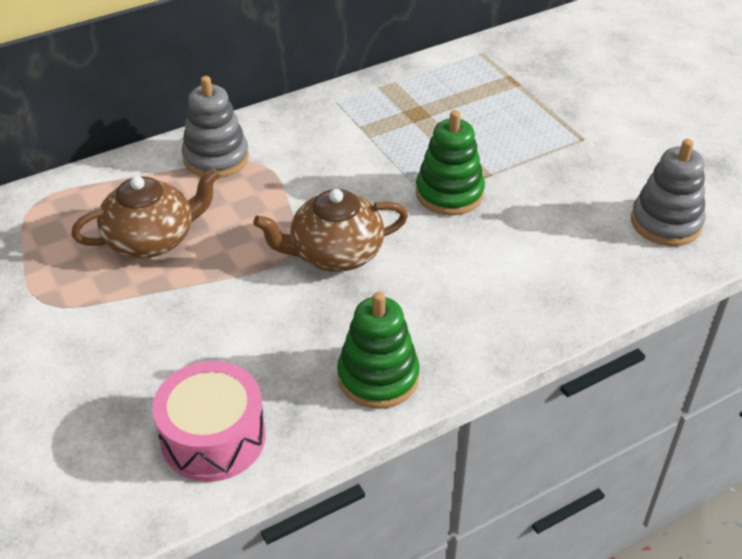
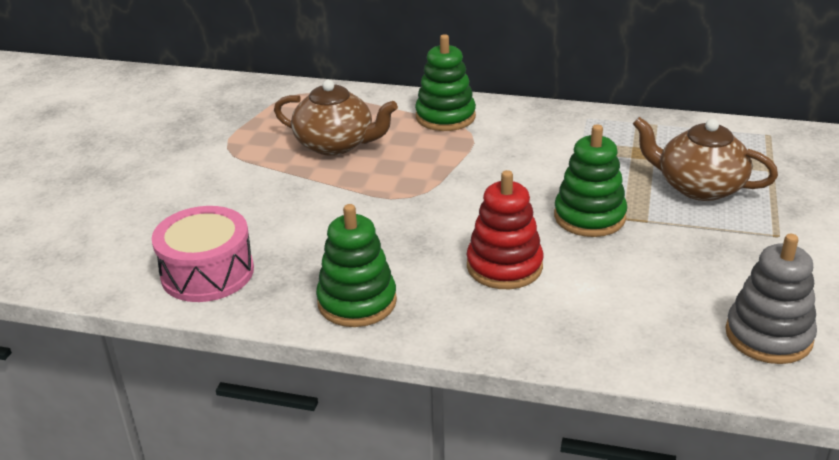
camera: 45 degrees right, 10 degrees down
(216, 158) = (445, 117): grey stacking toy -> green stacking toy
(334, 253) = (441, 211): brown teapot -> brown teapot (698, 187)
(444, 274) = (504, 266): none -> red stacking toy

